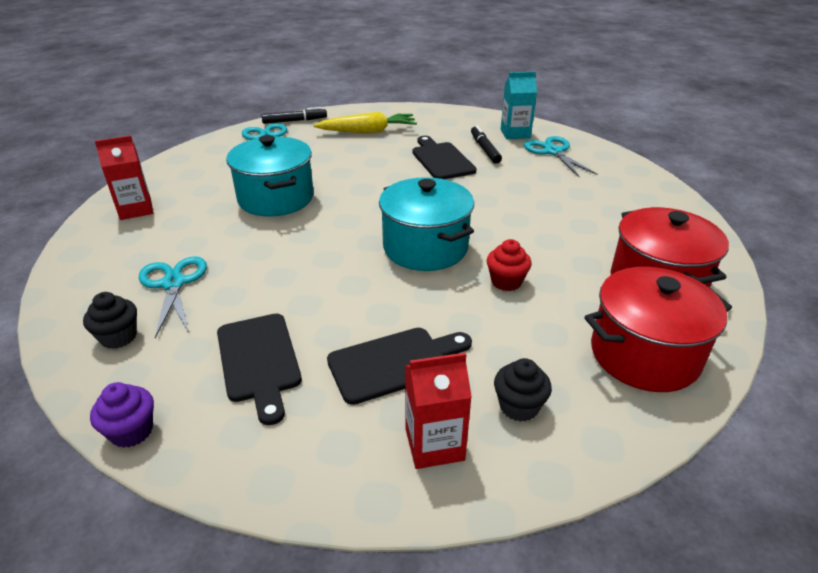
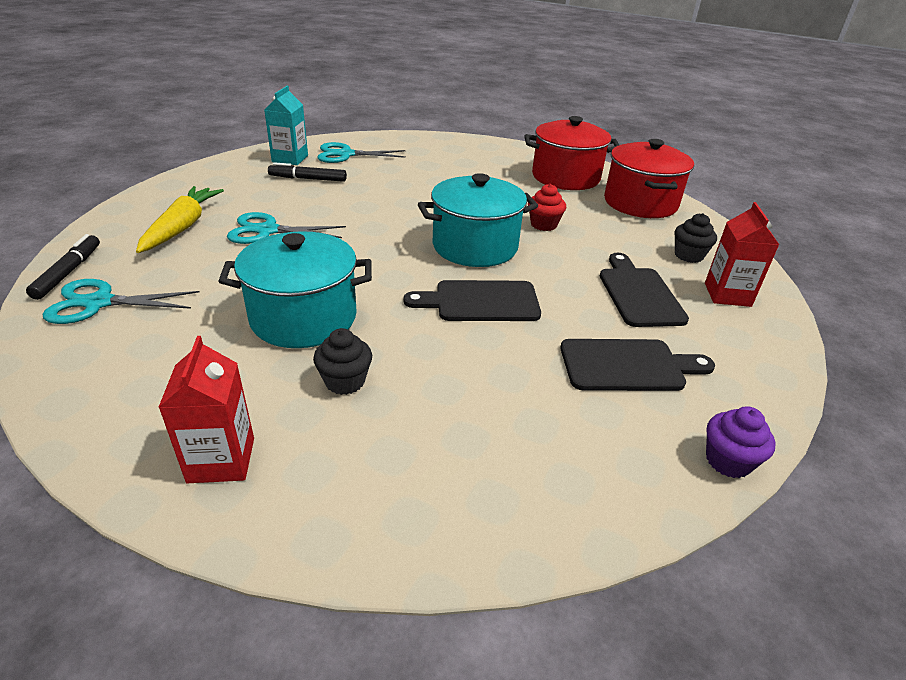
camera: 75 degrees left, 0 degrees up
(118, 337) = (568, 475): black cupcake -> black cupcake (345, 381)
(173, 284) = (467, 421): turquoise scissors -> turquoise scissors (267, 231)
(441, 160) = (308, 203): black cutting board -> black cutting board (481, 302)

